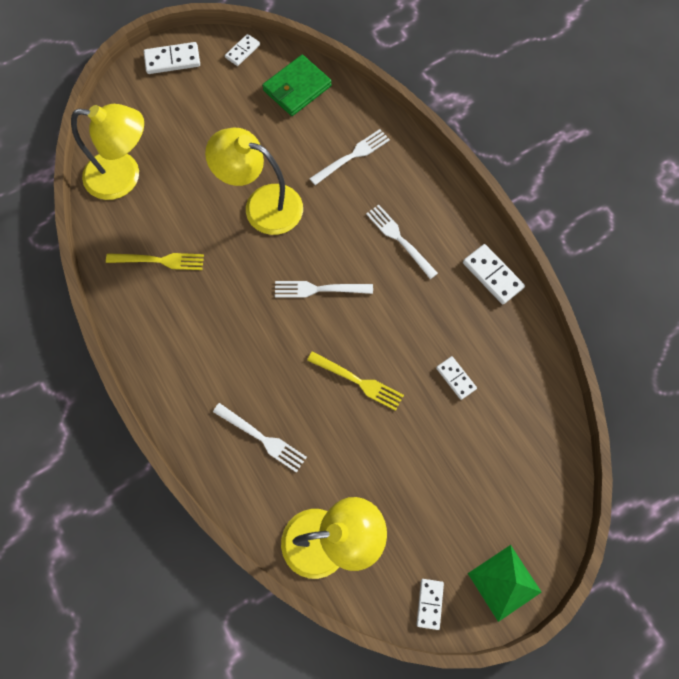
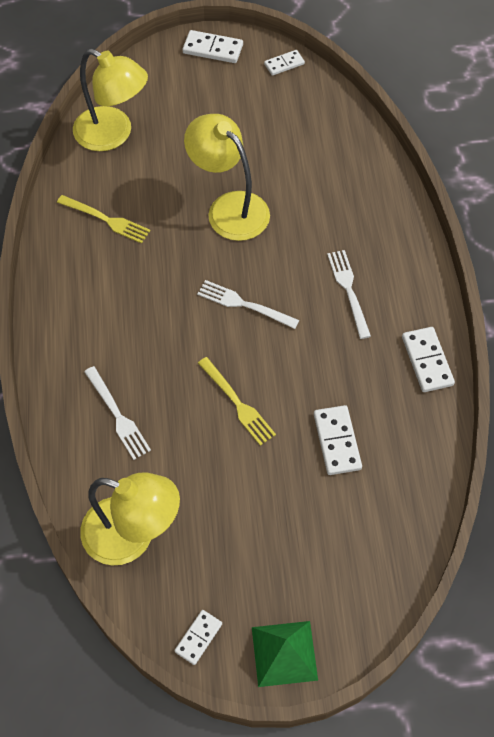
camera: 25 degrees right, 10 degrees down
(297, 88) = (320, 115): green wallet -> none
(352, 156) = (342, 196): white fork -> none
(456, 378) = (337, 441): white domino -> white domino, size x1.53

